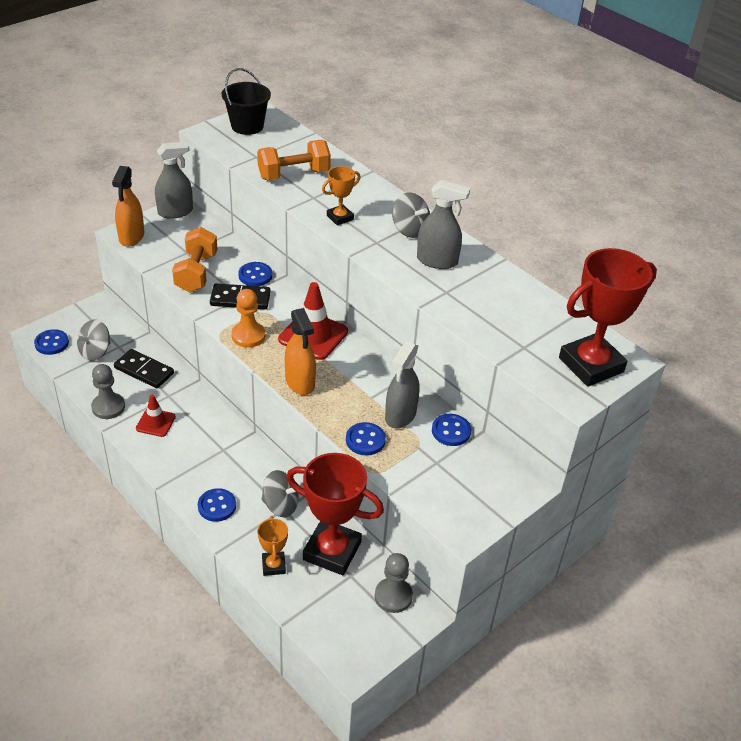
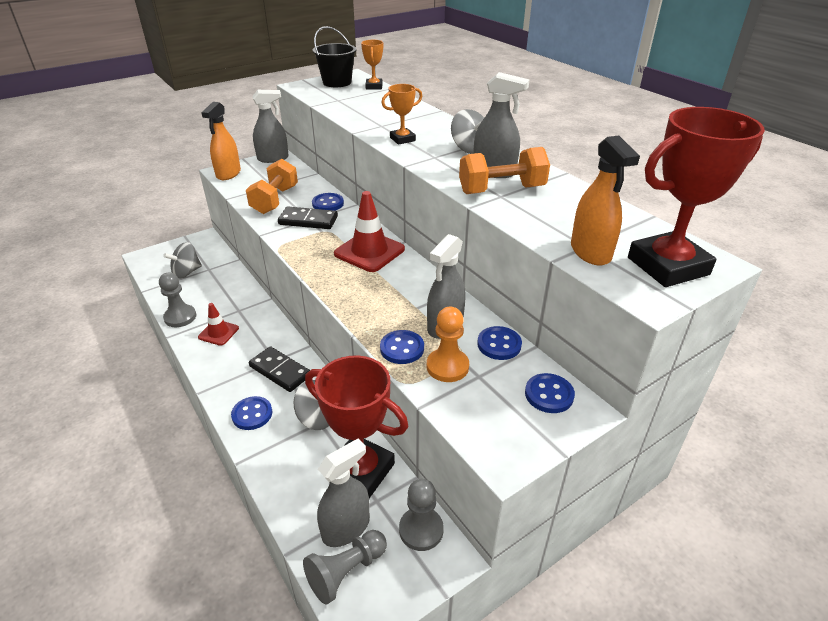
camera: 10 degrees right, 5 degrees down
(51, 343) = (152, 264): blue button -> blue button (549, 394)
(144, 370) = (223, 289): black domino -> black domino (280, 371)
(248, 336) = (306, 249): orange pawn -> orange pawn (447, 366)
(273, 565) = (294, 482): orange trophy -> orange trophy (374, 86)
(294, 175) = (367, 111): orange dumbbell -> orange dumbbell (501, 190)
(300, 382) = (345, 290): orange spray bottle -> orange spray bottle (590, 252)
(329, 600) = (346, 528): none -> grey spray bottle
(336, 633) = (346, 571): none -> grey pawn

